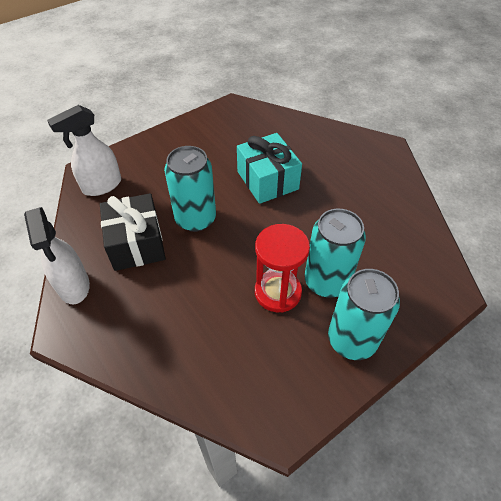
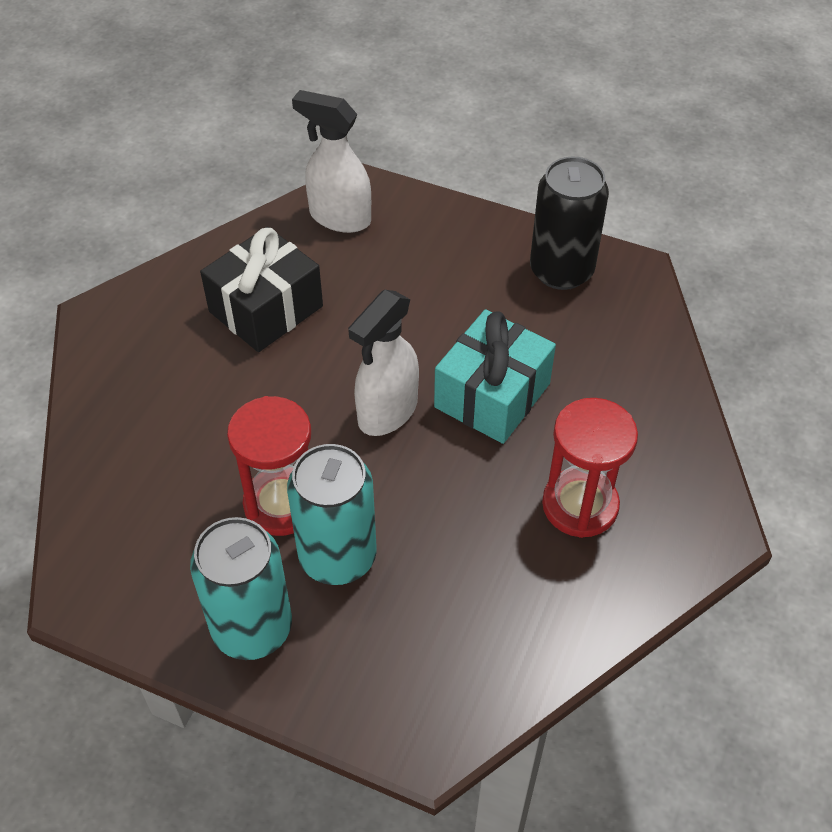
camera: 60 degrees right, 0 degrees up
(74, 286) = (163, 287): white spray bottle -> white spray bottle (387, 412)
(195, 219) = (351, 348): turquoise can -> none
(213, 126) = (561, 271): none -> black can
(349, 179) = (580, 505): none -> red hourglass

